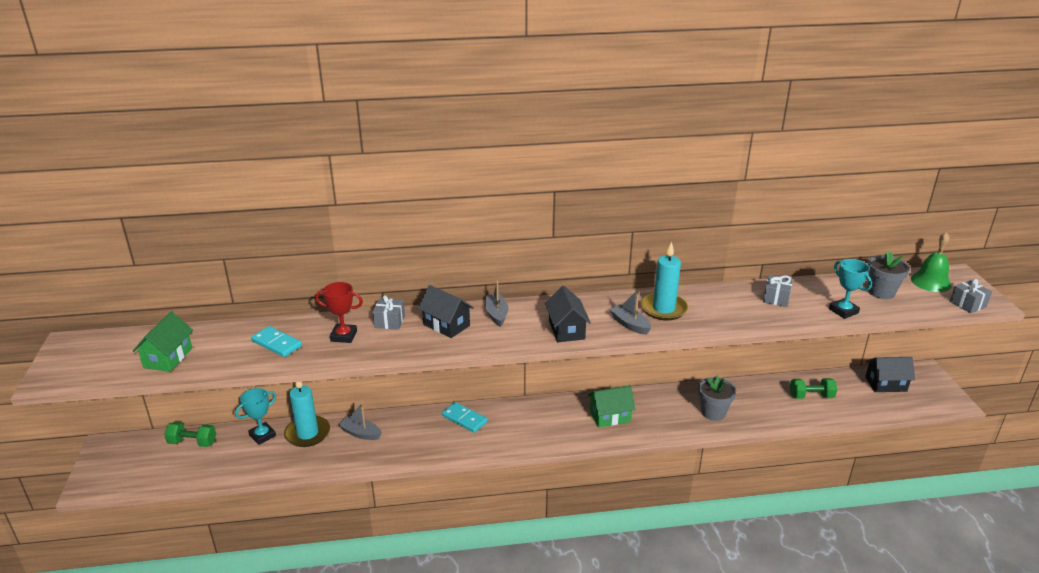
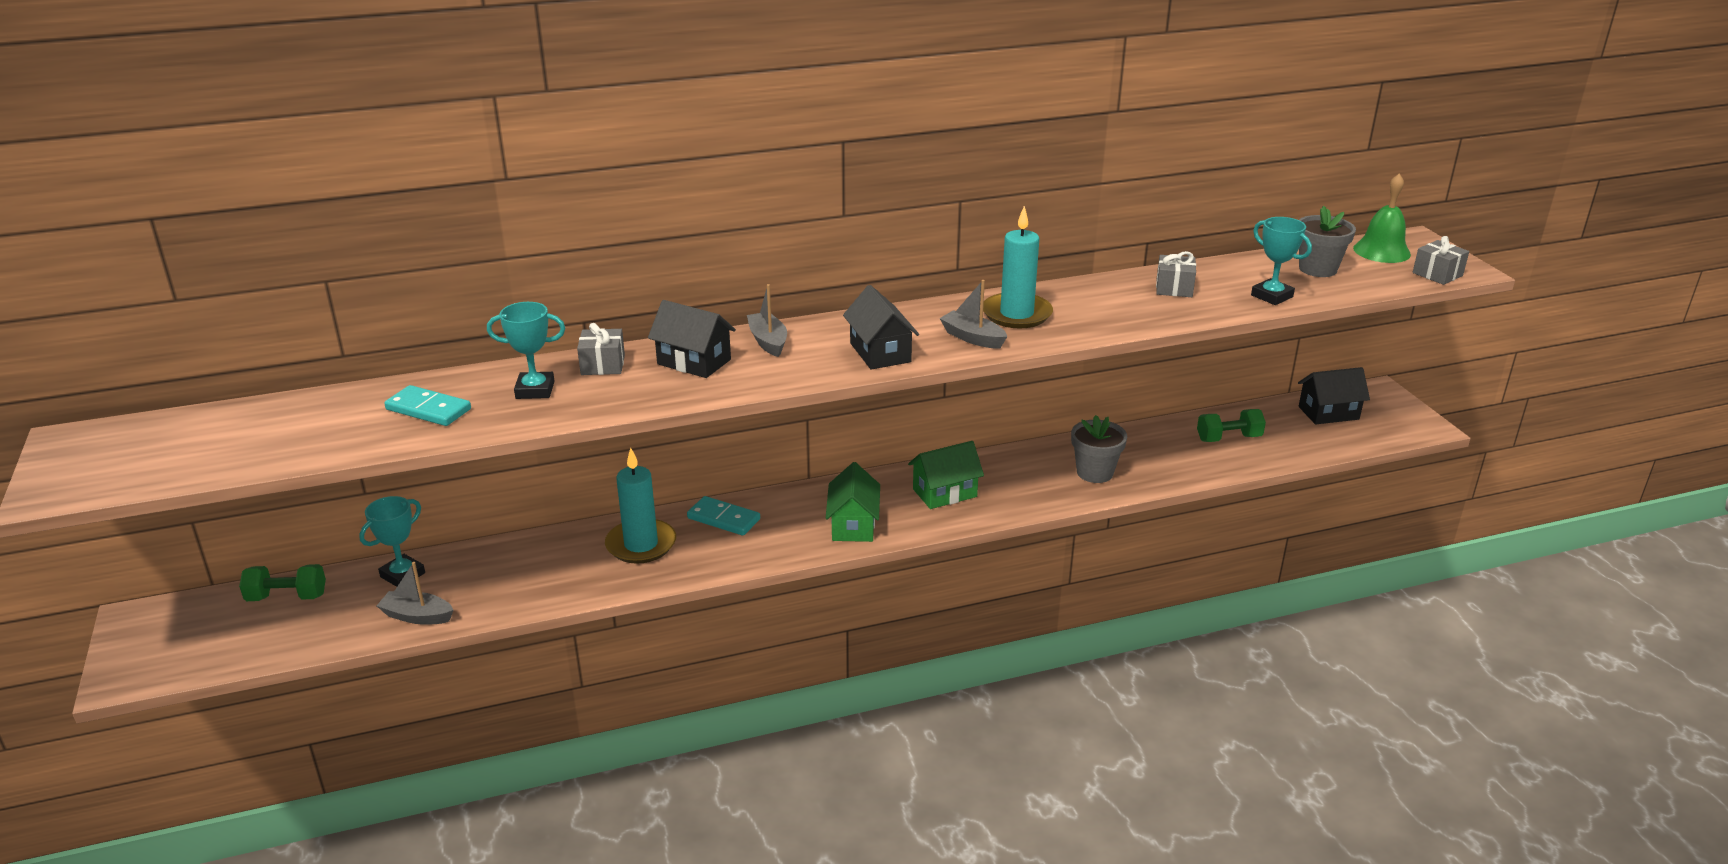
camera: 10 degrees left, 0 degrees up
(168, 358) = (252, 444): green house -> green house (853, 525)
(307, 433) = (477, 564): turquoise candle -> turquoise candle (641, 544)
(344, 336) = (535, 390): red trophy -> turquoise trophy
(360, 433) = (563, 555): grey boat -> grey boat (417, 616)

